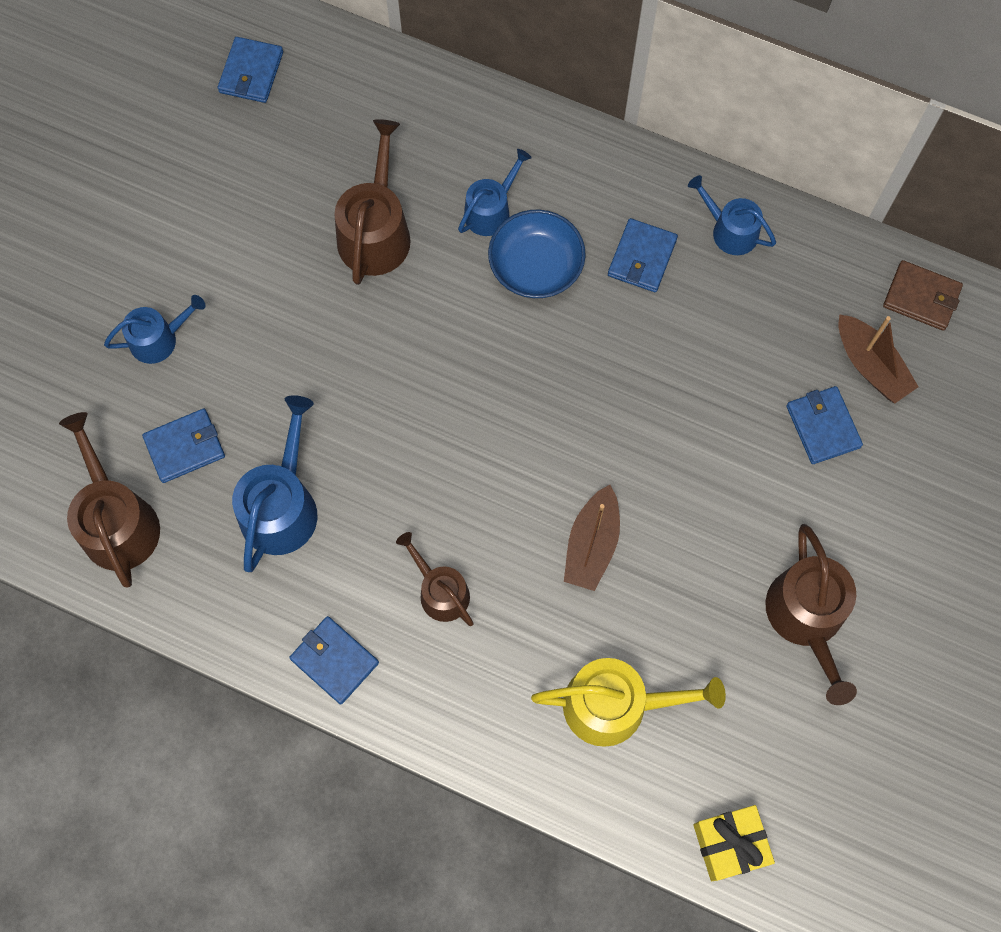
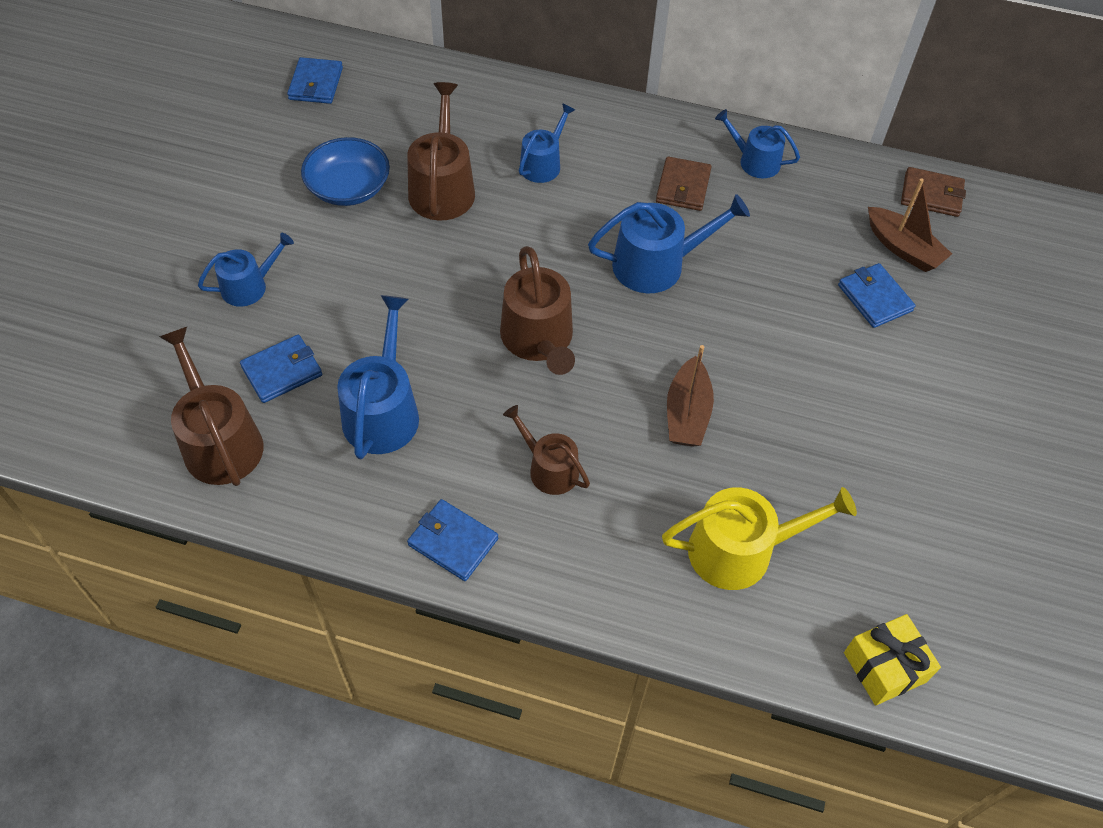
camera: 10 degrees left, 15 degrees down
(536, 266) = (590, 201): blue bowl -> blue bowl (348, 188)
(594, 358) = (657, 264): none -> blue watering can
(642, 257) = (683, 186): blue wallet -> brown wallet
(807, 618) = (904, 454): brown watering can -> brown watering can (539, 340)

